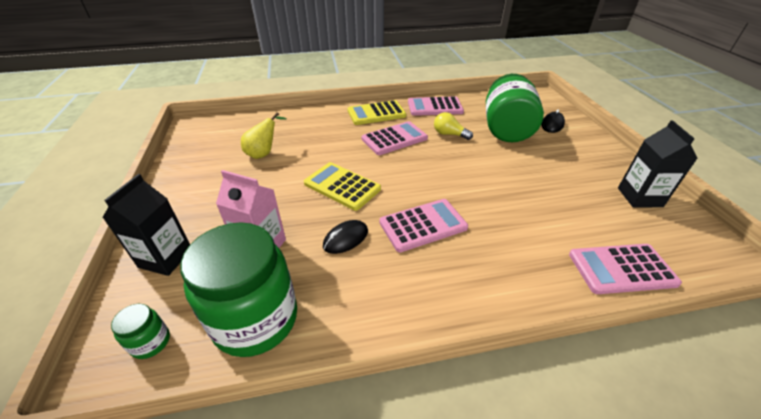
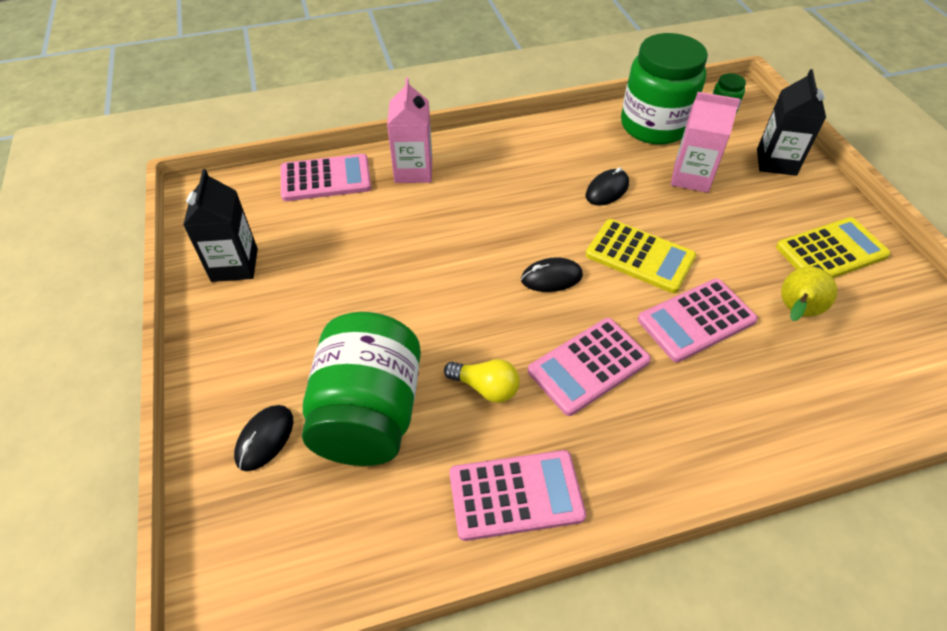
camera: 175 degrees right, 10 degrees up
(376, 113) = (647, 454): yellow calculator -> yellow calculator (831, 251)
(408, 177) = (551, 277): none -> black mouse
(423, 225) = (524, 209): pink calculator -> pink calculator (696, 320)
(534, 272) = (413, 171): none -> pink carton

